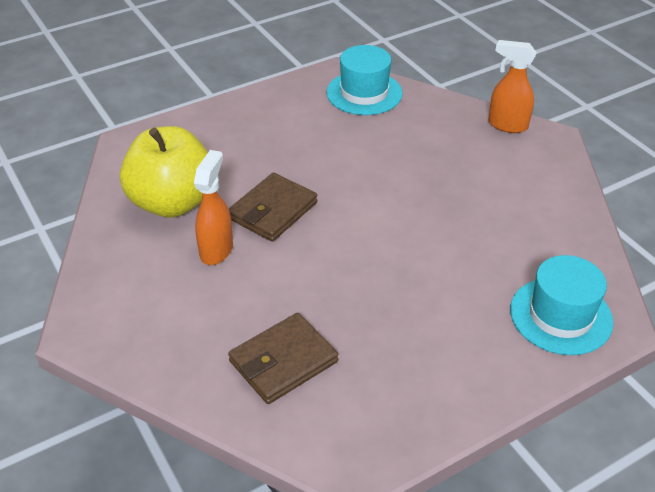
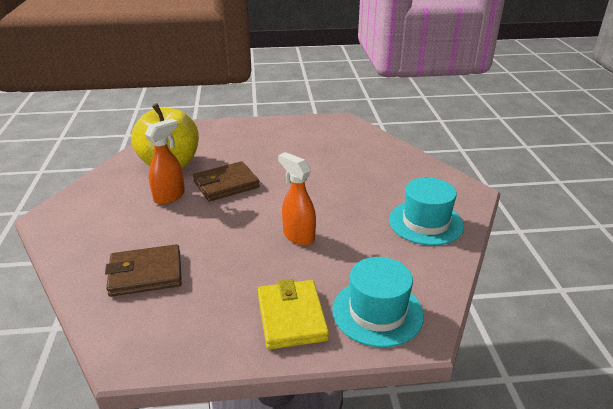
camera: 25 degrees right, 10 degrees down
(364, 93) = (349, 135): turquoise hat -> turquoise hat (425, 222)
(483, 353) = (291, 317): none -> yellow wallet
(507, 125) = (440, 176): orange spray bottle -> orange spray bottle (298, 236)

